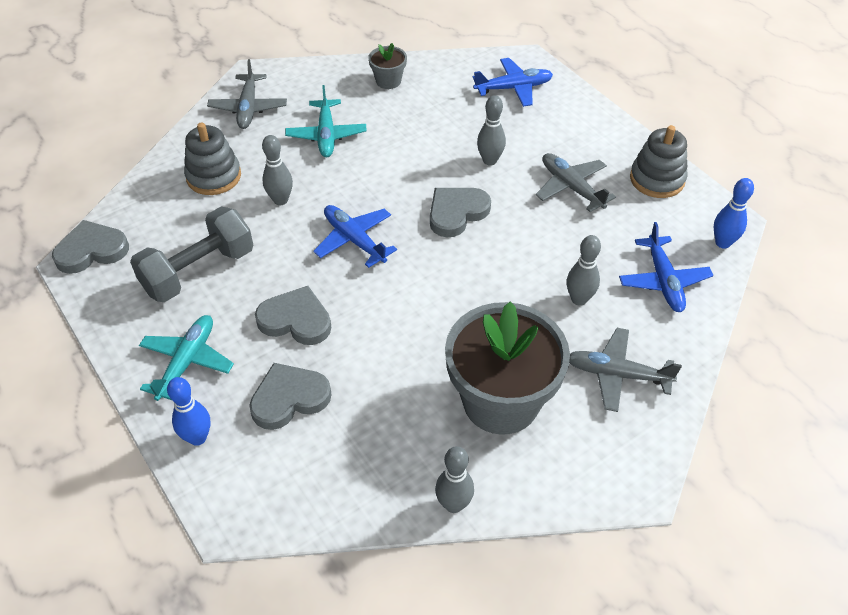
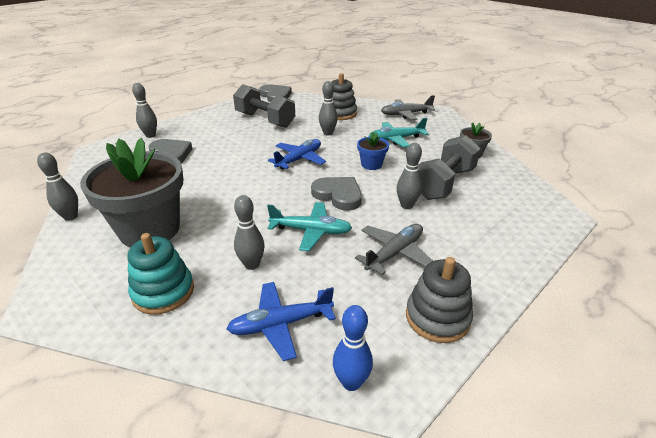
camera: 80 degrees right, 15 degrees down
(187, 362) = (201, 126): turquoise plane -> turquoise plane (311, 231)
(197, 438) = (150, 135): blue bowling pin -> grey bowling pin
(296, 320) = (229, 149): grey heart -> none
(390, 171) = (371, 164): none -> blue flower pot
(450, 121) = (444, 183): none -> grey dumbbell
(513, 88) = (513, 211): blue plane -> none
(617, 374) = (163, 292): grey plane -> turquoise stacking toy

